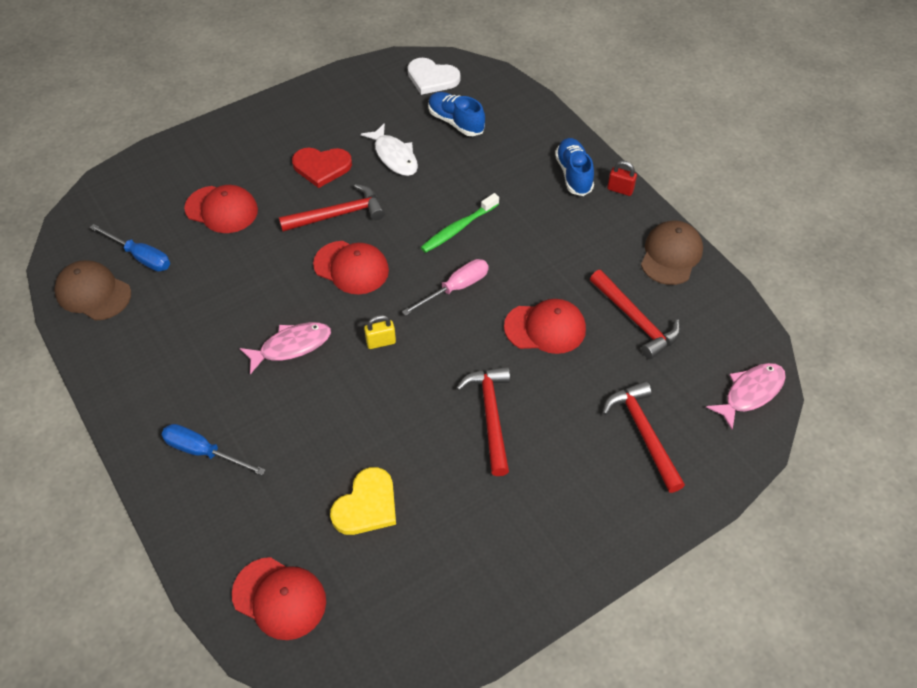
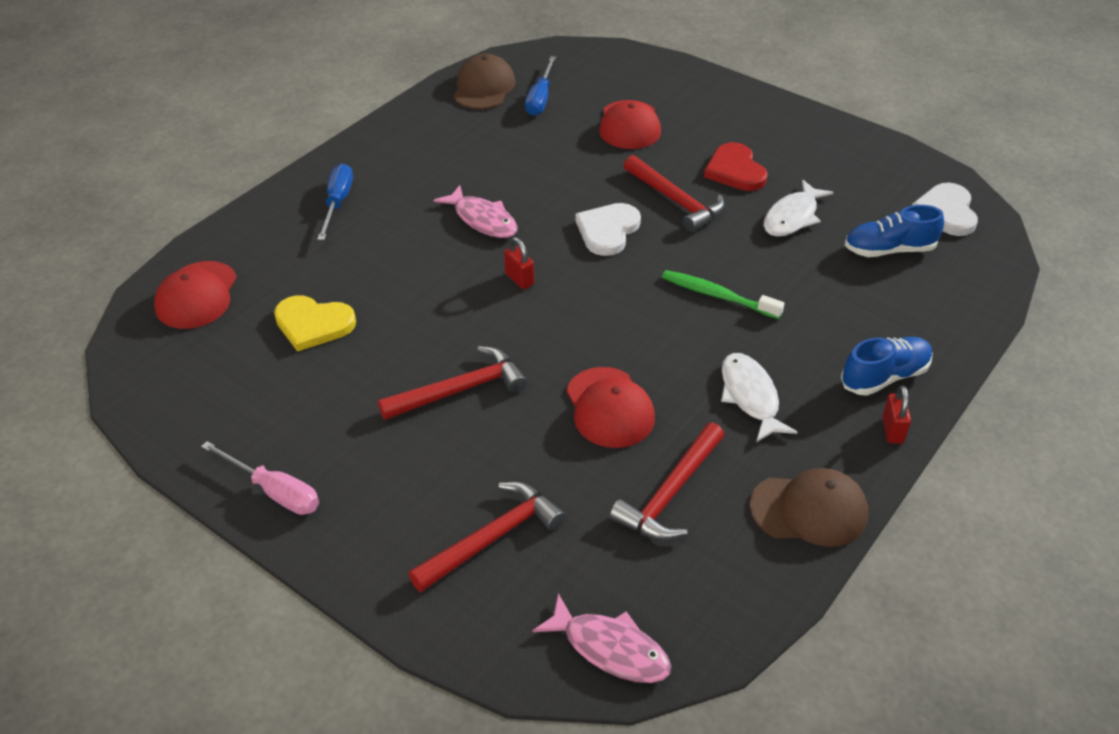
camera: 70 degrees right, 10 degrees down
(351, 267) = (608, 231): red cap -> white heart
(381, 342) = (519, 279): yellow padlock -> red padlock
(455, 122) = (889, 250): blue shoe -> blue shoe turned 120 degrees counterclockwise
(455, 288) = (625, 316): pink screwdriver -> pink screwdriver (274, 491)
(565, 247) = (750, 397): none -> white fish

